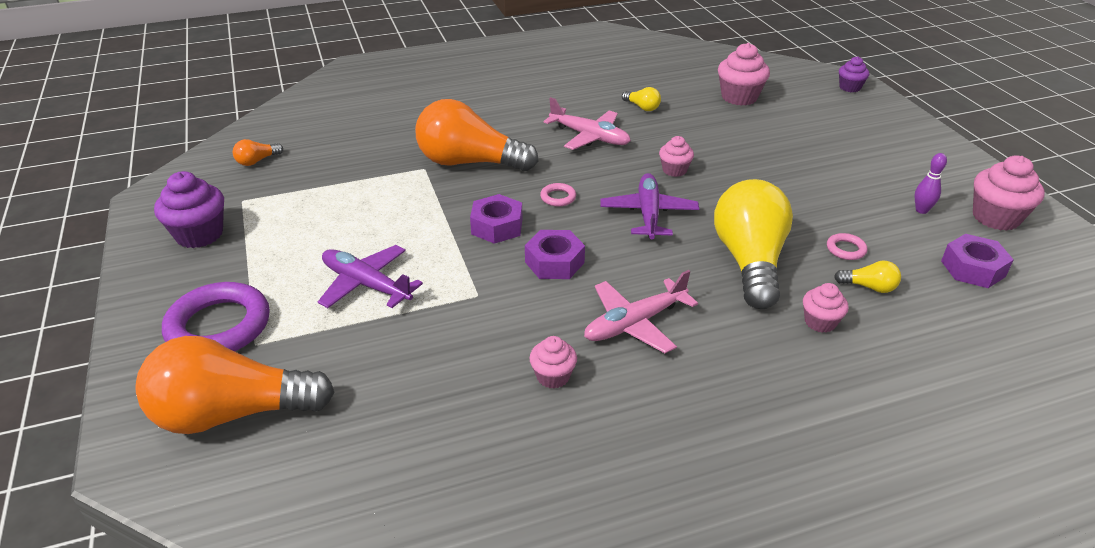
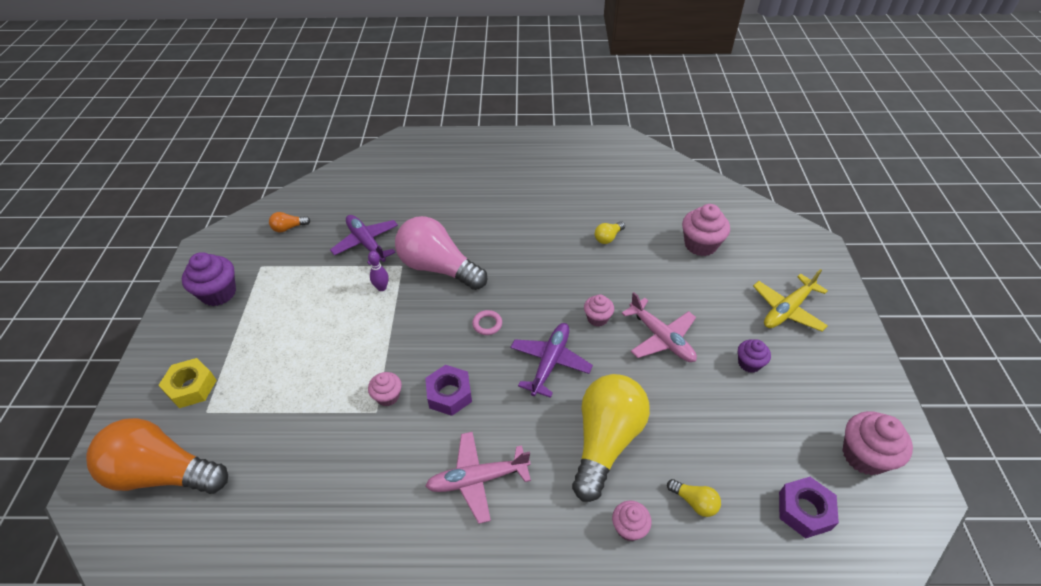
camera: 20 degrees right, 10 degrees up
(219, 326) = (191, 387): purple ring -> yellow nut
(366, 285) = (304, 376): purple plane -> purple plane (366, 243)
(470, 163) = (438, 268): orange light bulb -> pink light bulb
(497, 226) = (425, 343): purple nut -> none
(553, 376) = (389, 513): pink cupcake -> pink cupcake (388, 396)
(589, 137) = (546, 262): pink plane -> pink plane (661, 338)
(642, 107) = (608, 237): yellow light bulb -> yellow light bulb turned 75 degrees clockwise
(846, 249) = (698, 452): pink ring -> none
(850, 87) = (812, 256): purple cupcake -> purple cupcake (749, 363)
(854, 129) = (787, 309): none -> yellow plane
(921, 210) = (795, 426): purple bowling pin -> purple bowling pin (382, 288)

